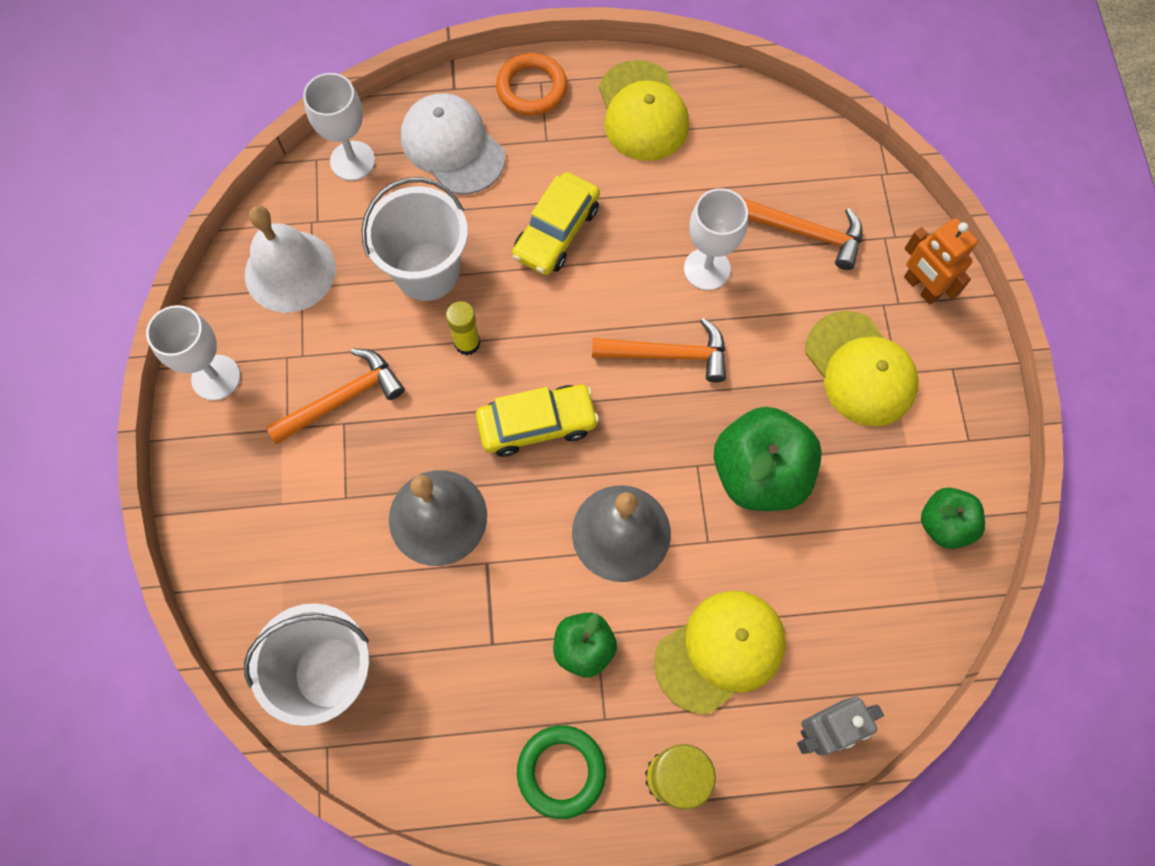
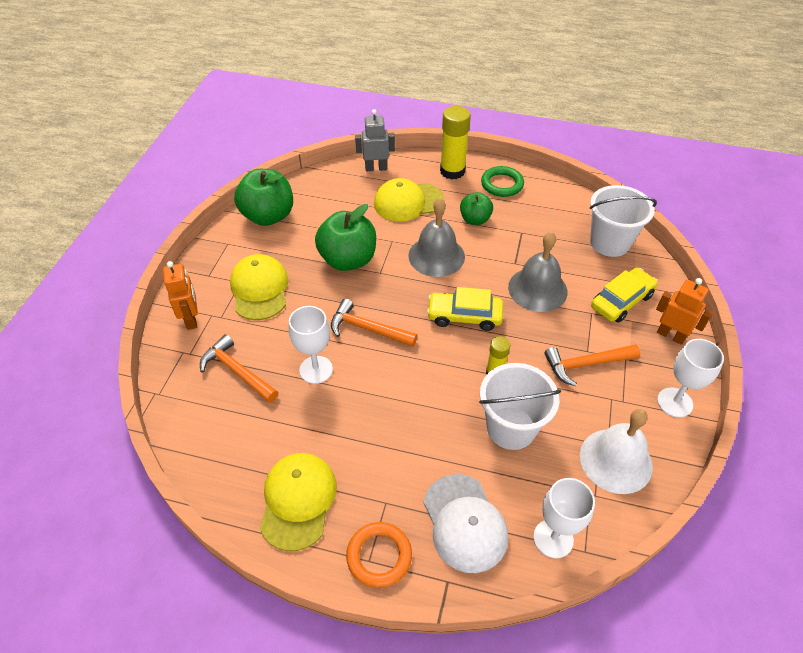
camera: 160 degrees left, 20 degrees down
(220, 494) = (671, 335): none -> orange robot
(556, 232) = (407, 426): yellow car -> yellow car (621, 301)
(944, 524) = (268, 216): green apple -> green apple, size x1.73

